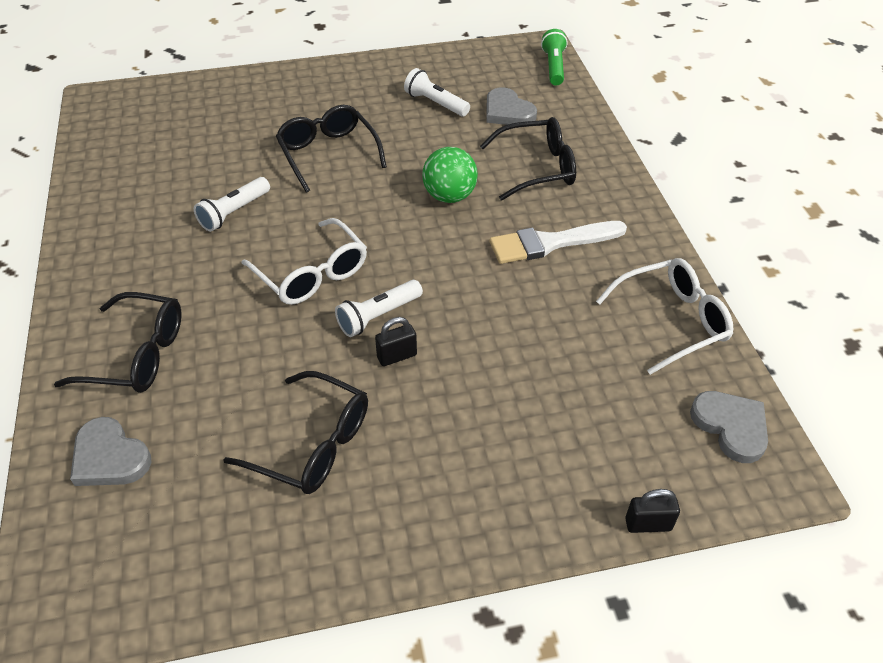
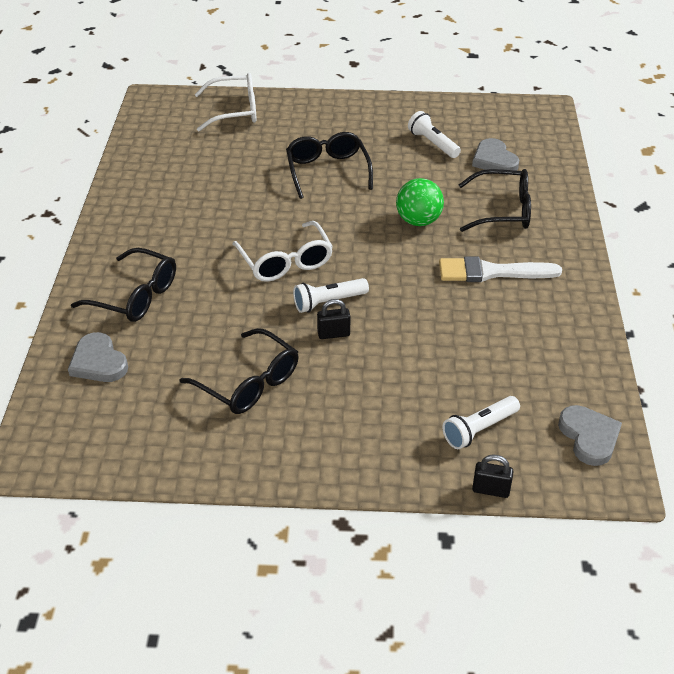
camera: 15 degrees right, 5 degrees down
(234, 212) = (237, 205): white flashlight -> white flashlight (479, 429)
(554, 67) = (551, 128): green flashlight -> none
(672, 321) = (573, 350): white glasses -> white glasses (235, 111)

